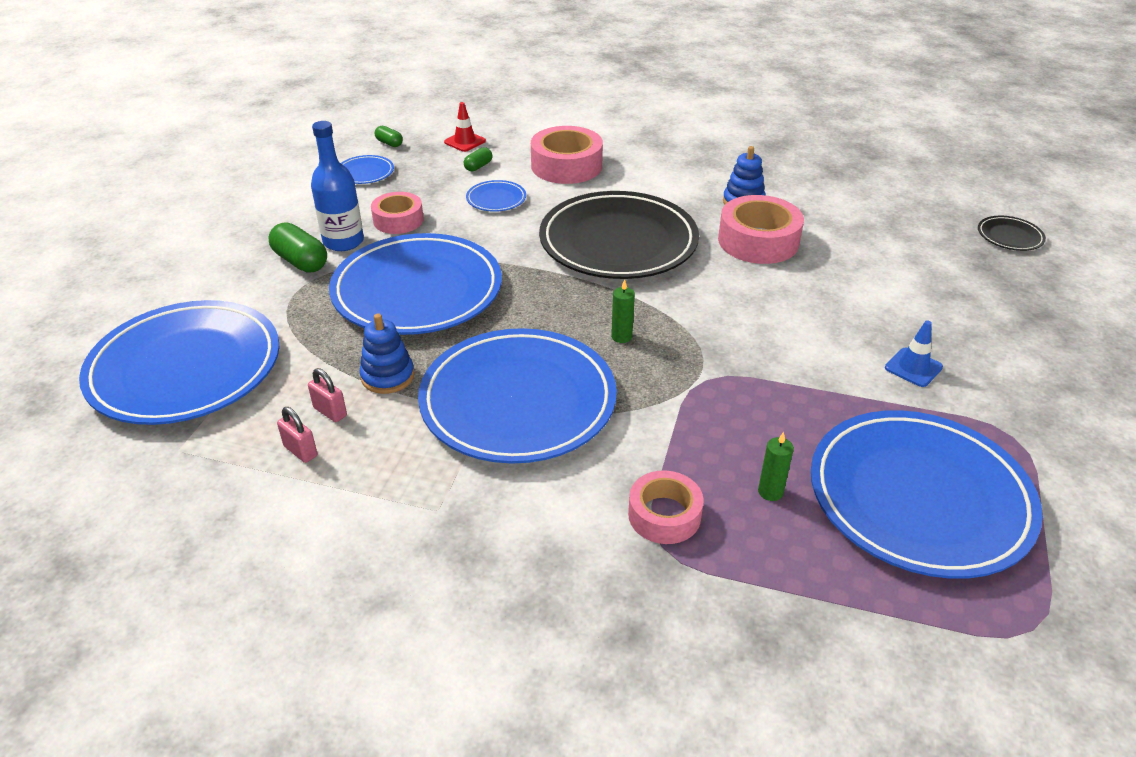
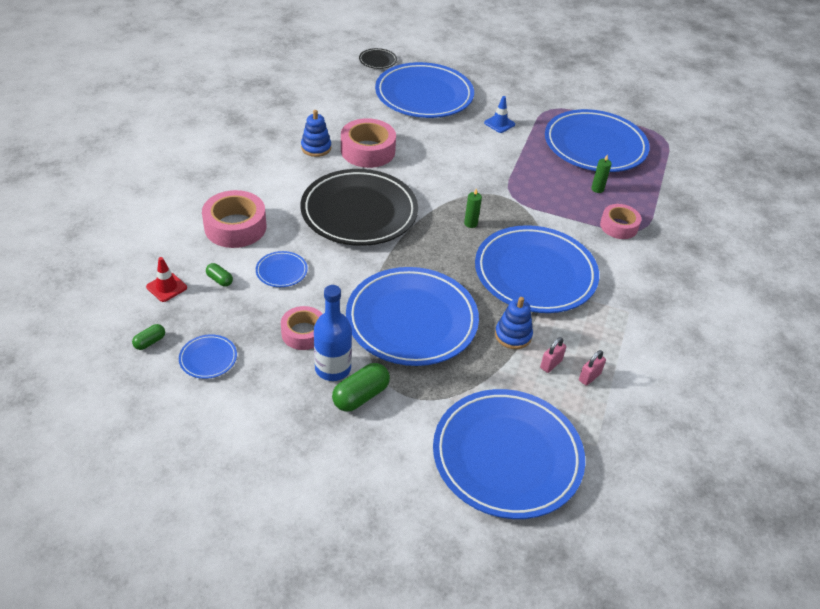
camera: 90 degrees left, 5 degrees up
(942, 284) = (424, 95): none -> blue plate

